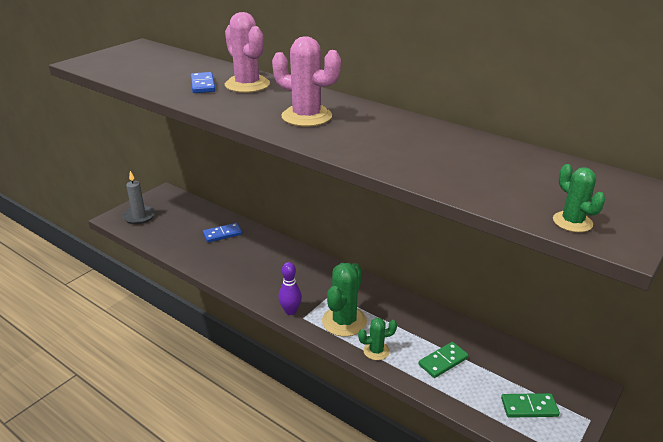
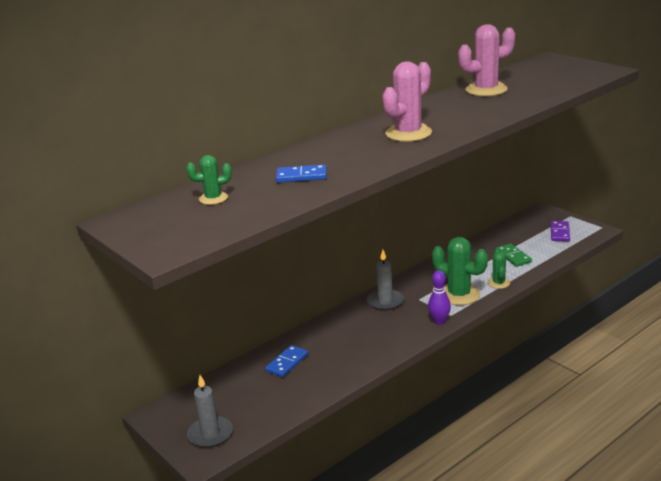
camera: 75 degrees left, 5 degrees down
(222, 234) = (287, 363): blue domino -> blue domino turned 45 degrees clockwise
(247, 85) = (313, 157): pink cactus -> pink cactus (486, 90)
(323, 273) = (385, 302): none -> grey candle
(529, 407) = (559, 233): green domino -> purple domino
(572, 222) = (588, 76): green cactus -> green cactus (213, 198)

